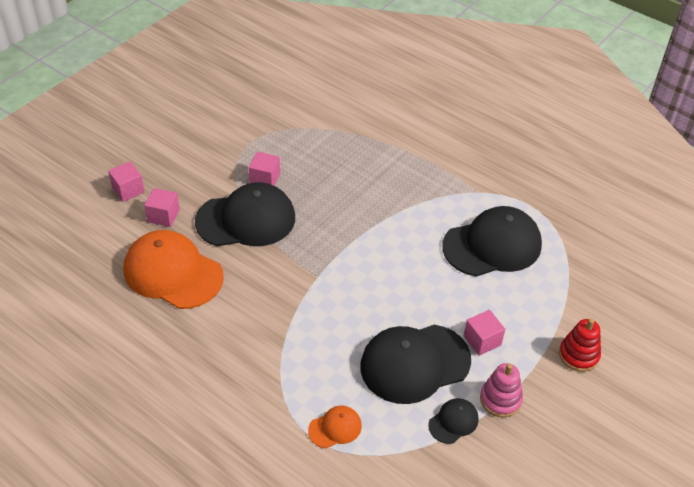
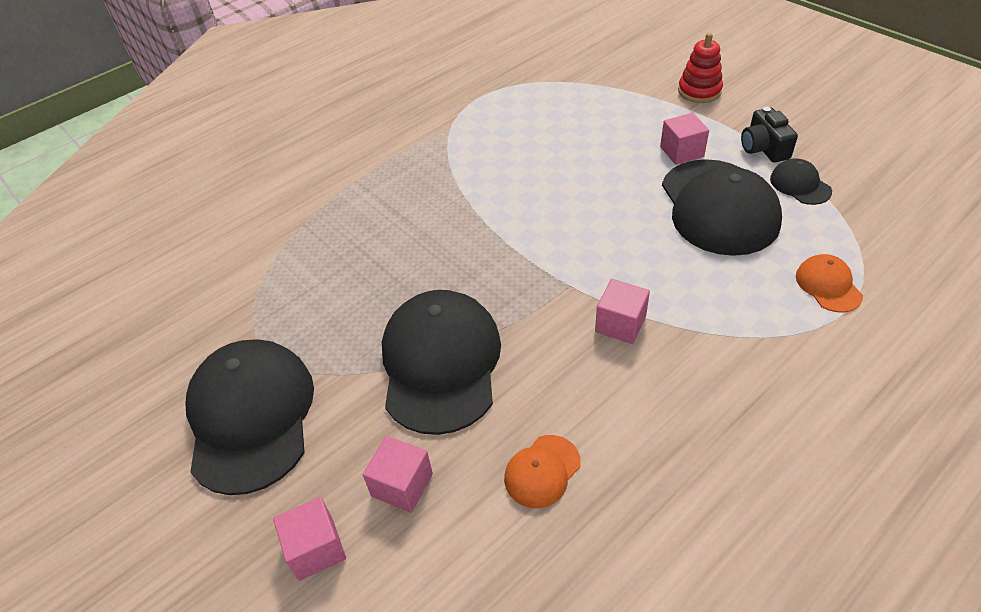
camera: 75 degrees left, 0 degrees up
(173, 273) = (542, 471): orange cap -> orange cap, size x0.46
(265, 179) = (357, 335): pink cube -> pink cube (620, 324)
(492, 245) = (538, 129): black cap -> black cap (251, 416)
(500, 399) = (763, 148): pink stacking toy -> black camera

